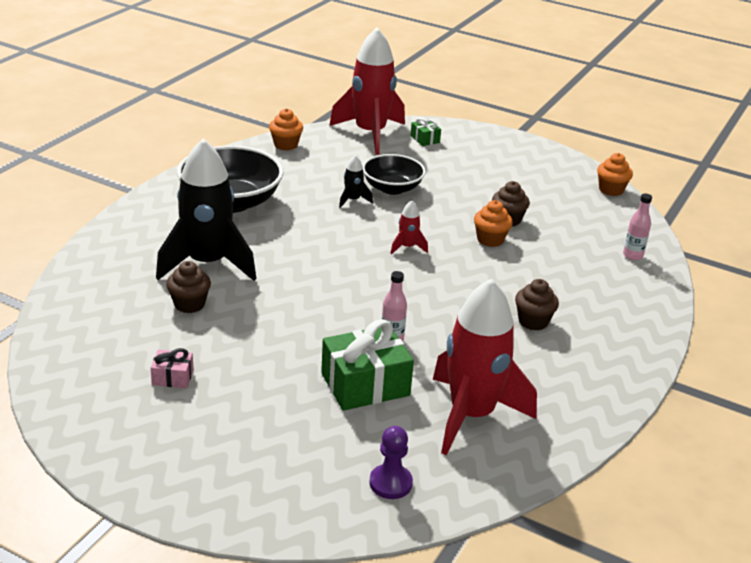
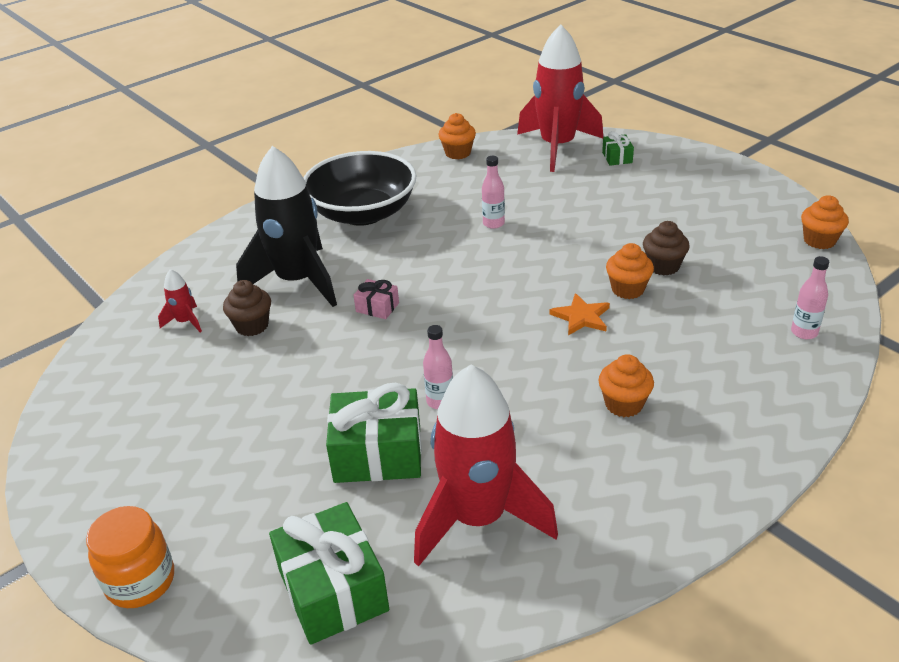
camera: 25 degrees right, 5 degrees up
(172, 377) = (184, 409): pink gift -> pink gift (377, 307)
(226, 509) = (140, 581): none -> orange jar
(352, 200) = (493, 223): black rocket -> pink bottle
(390, 483) = (333, 590): purple pawn -> green gift
(392, 188) = (546, 213): black bowl -> none
(407, 247) = (523, 287): red rocket -> red rocket (185, 322)
(466, 264) = (581, 317): none -> orange star
(533, 321) = (624, 404): brown cupcake -> orange cupcake

